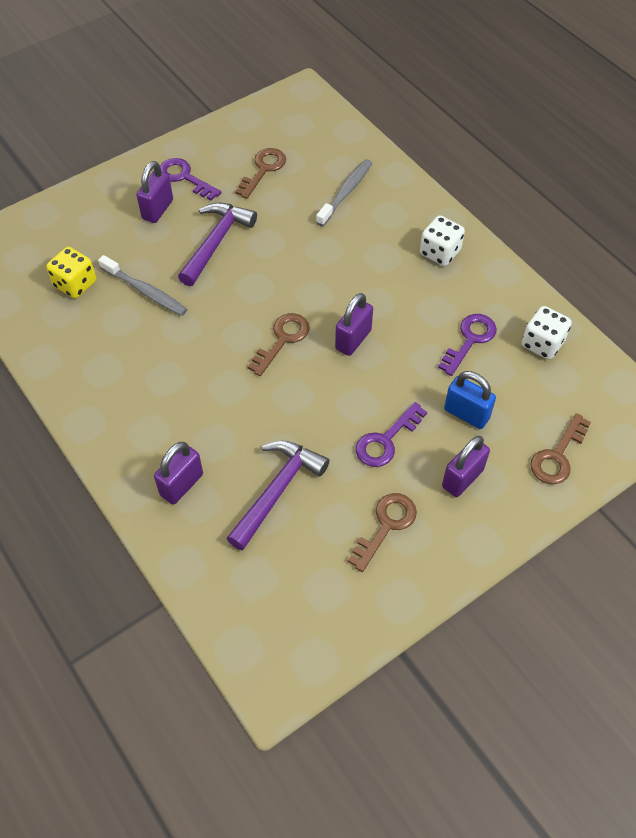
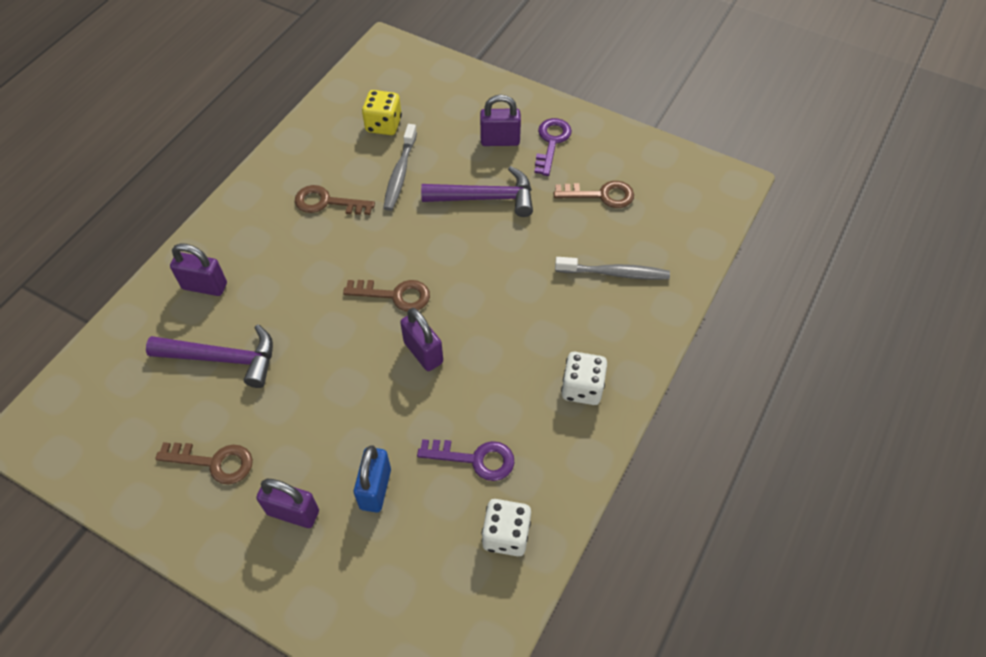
camera: 65 degrees right, 0 degrees up
(353, 339) = (423, 352): purple padlock -> purple padlock turned 45 degrees clockwise
(386, 440) = (313, 426): purple key -> none
(558, 455) = (357, 600): brown key -> brown key (327, 202)

